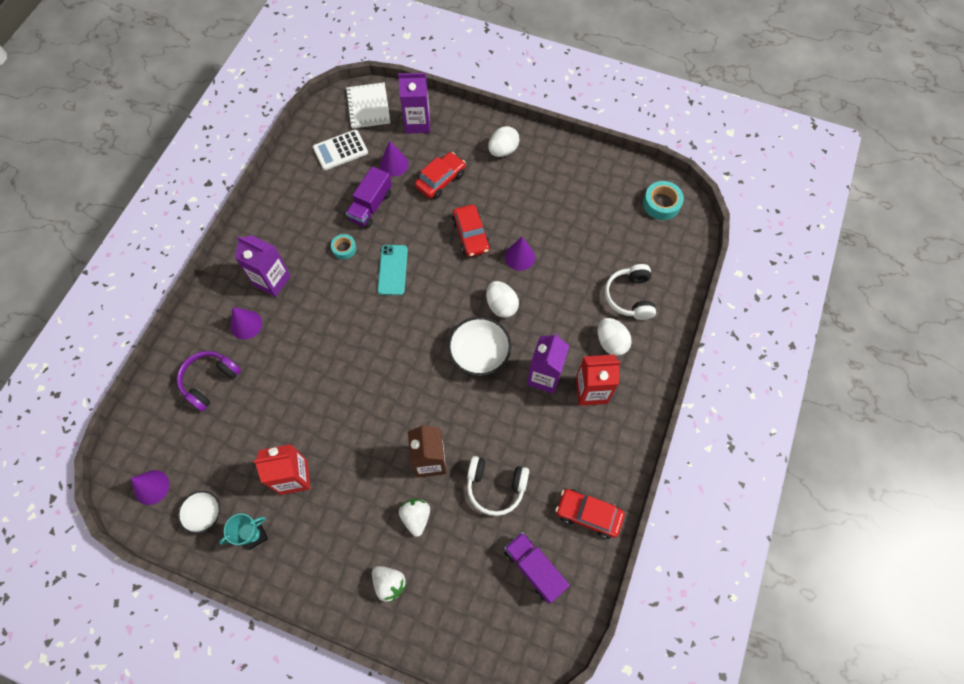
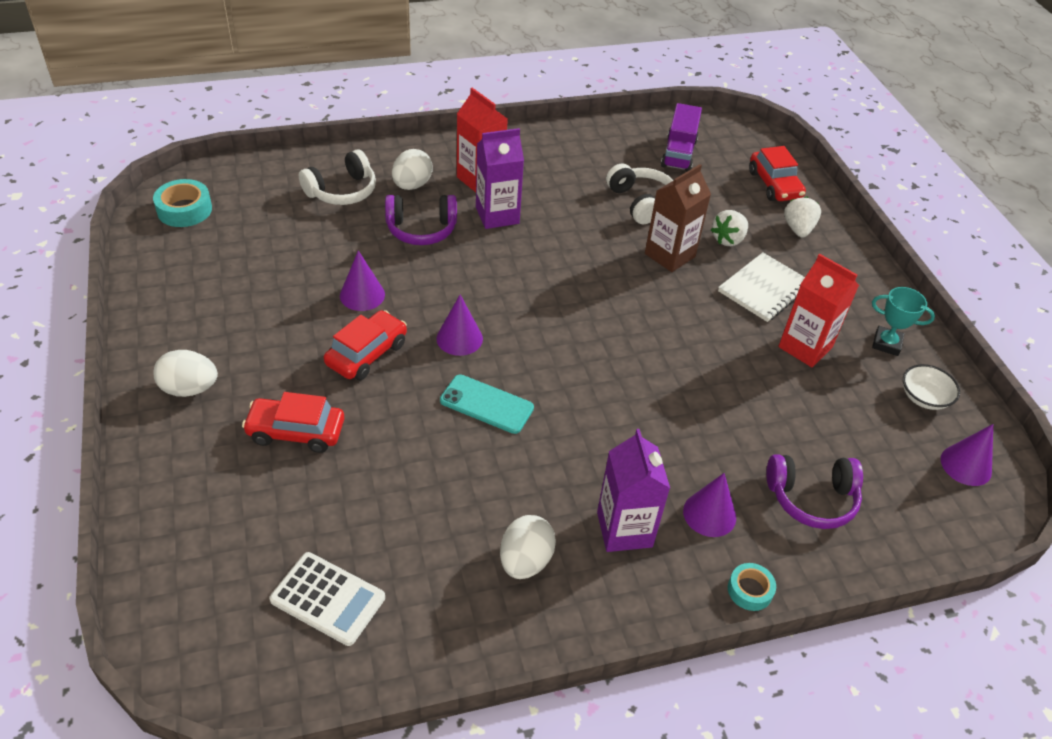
camera: 130 degrees left, 20 degrees down
(344, 248) = (501, 477): turquoise tape -> turquoise tape (750, 590)
(368, 107) = (200, 619): white notebook -> white notebook (764, 289)
(371, 206) = (406, 488): purple truck -> none
(392, 270) = (486, 404): turquoise phone -> turquoise phone turned 60 degrees clockwise
(394, 164) = (306, 505): purple cone -> purple cone (459, 338)
(417, 123) = (196, 523): purple carton -> none
(479, 353) = (520, 272): white bowl -> none
(501, 305) = (444, 281): white egg -> white egg (525, 561)
(559, 321) = (421, 229): none -> purple headphones
(588, 514) = (599, 141): red car -> red car (774, 185)

